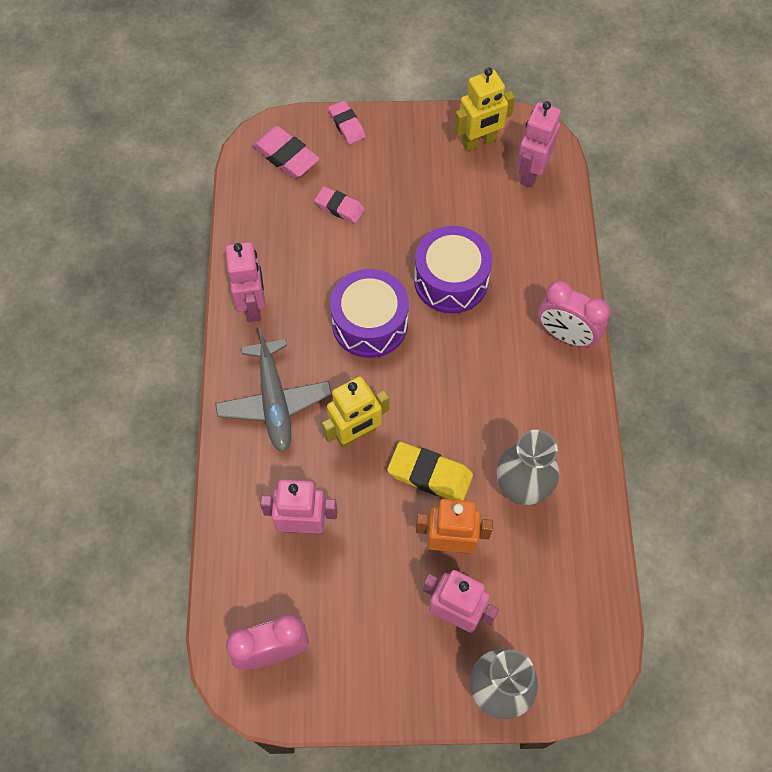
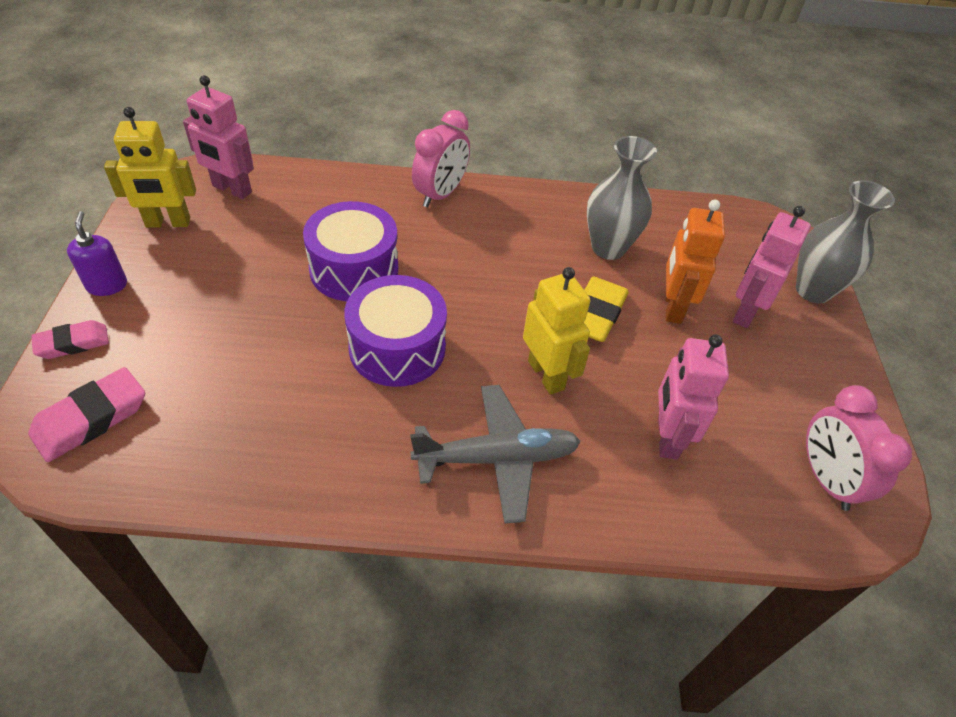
camera: 90 degrees left, 15 degrees down
(253, 305) = (342, 476): pink robot -> none
(339, 207) = (210, 363): pink eraser -> none
(404, 125) = (107, 285): none -> purple soap dispenser
(479, 142) = (168, 223): yellow robot -> yellow robot turned 105 degrees clockwise

